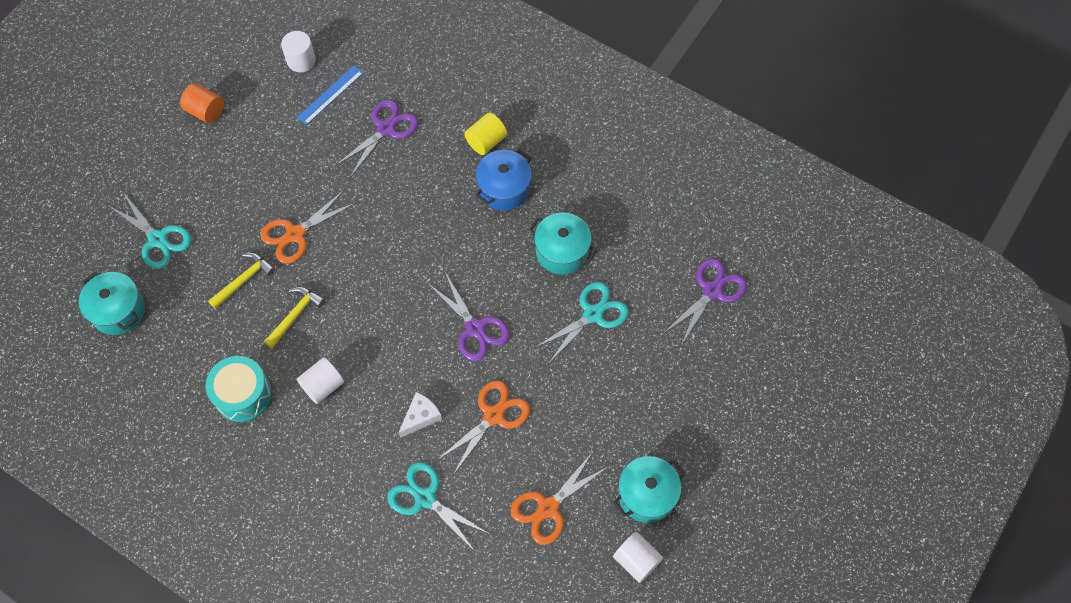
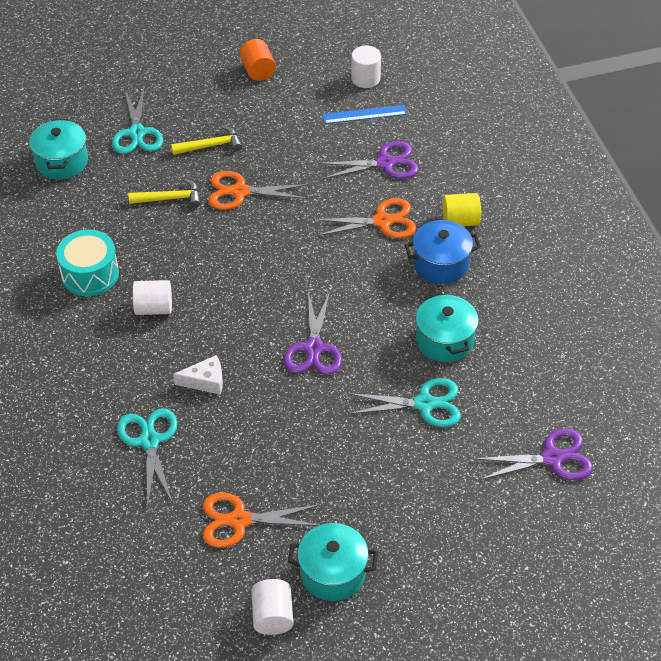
camera: 40 degrees right, 15 degrees down
(295, 315) = (183, 246): yellow hammer -> yellow hammer (211, 145)
(494, 415) = (264, 421): orange scissors -> orange scissors (382, 221)

